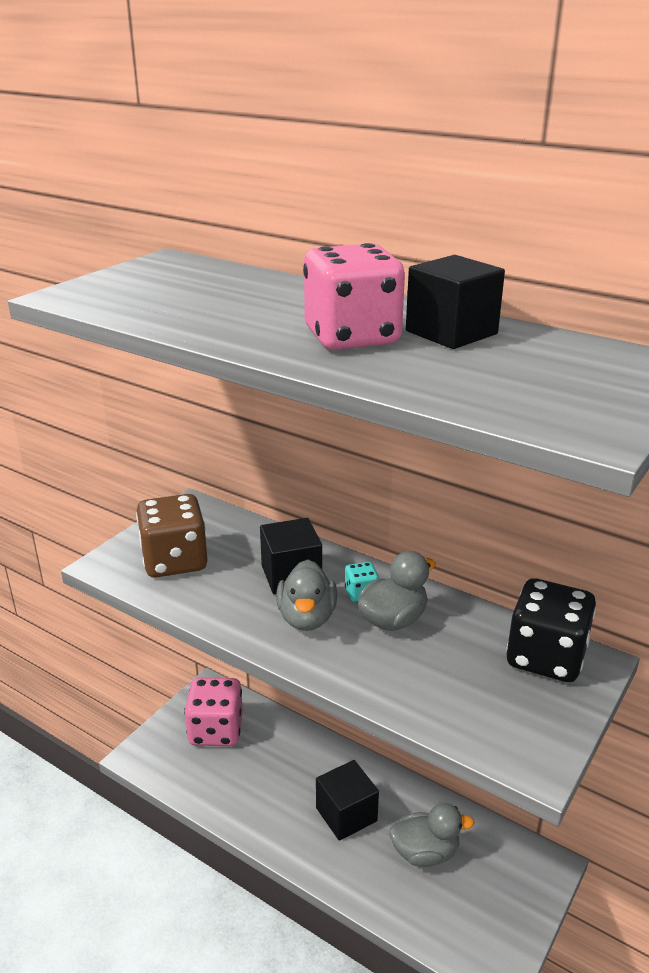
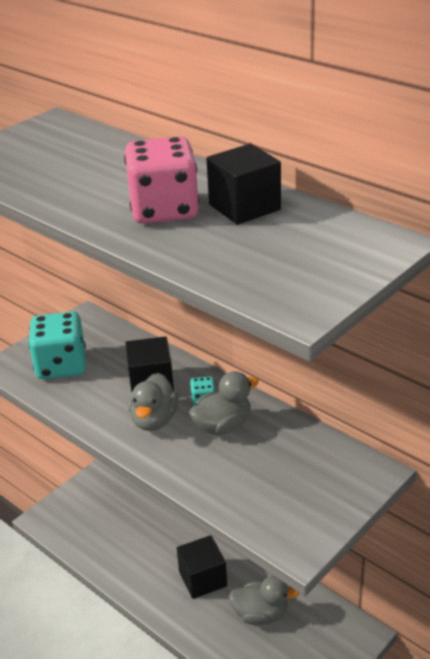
camera: 10 degrees right, 5 degrees up
(174, 561) = (61, 365): brown dice -> turquoise dice
(216, 730) = (109, 502): pink dice -> none
(546, 657) = (337, 465): black dice -> none

